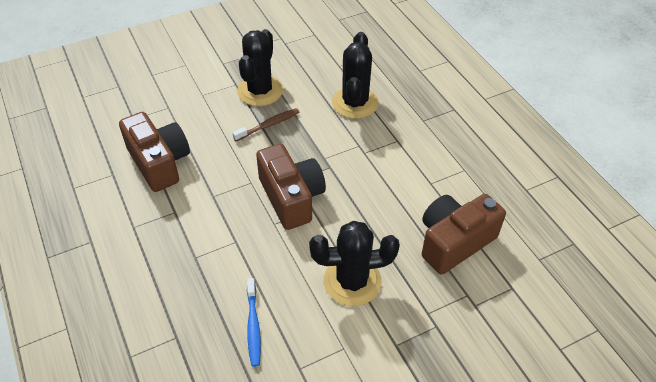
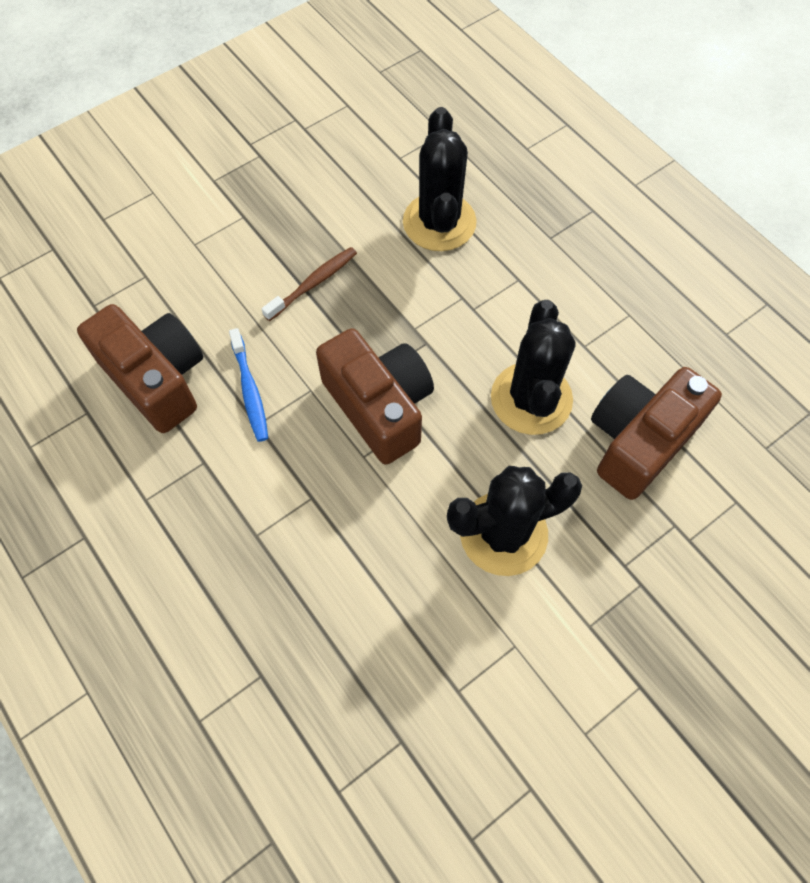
camera: 10 degrees left, 15 degrees up
(253, 326) = (373, 635): blue toothbrush -> blue toothbrush (250, 390)
(260, 91) = (285, 223): black cactus -> black cactus (531, 399)

